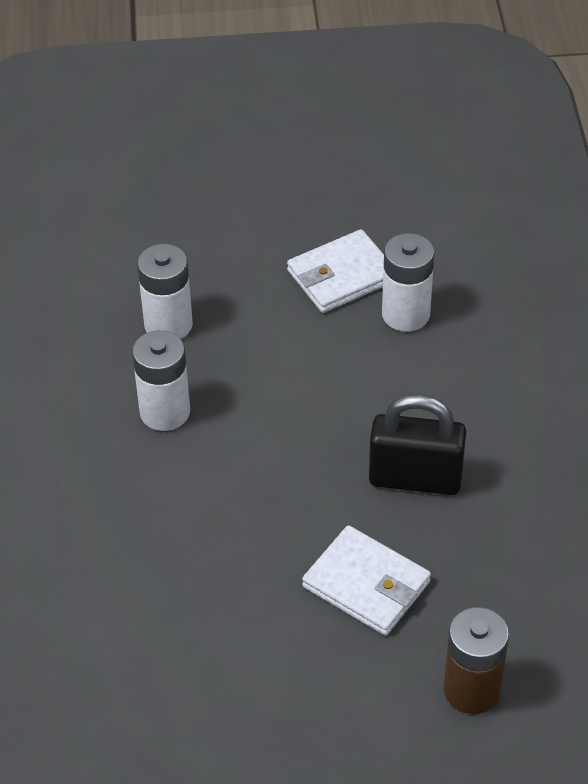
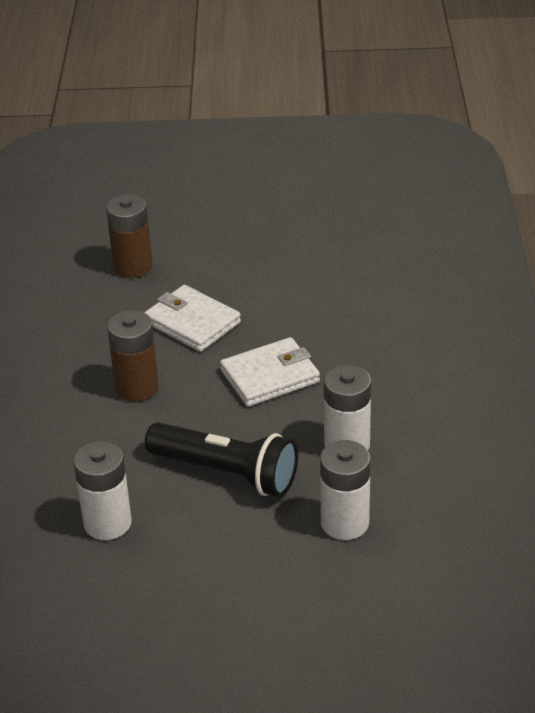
camera: 175 degrees left, 10 degrees down
(294, 373) = (226, 473): none -> black flashlight
(342, 276) = (162, 565): white wallet -> white wallet (270, 376)
(415, 478) = (137, 387): black padlock -> brown battery

